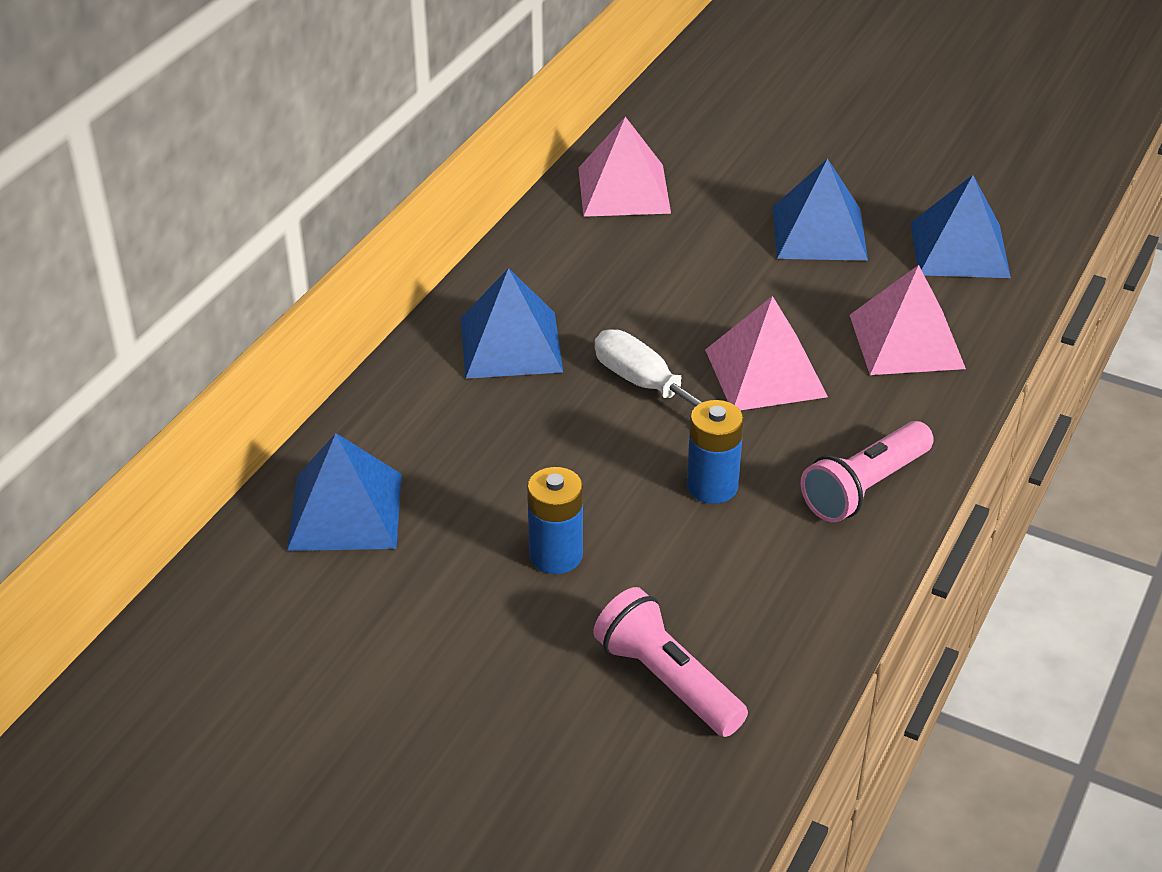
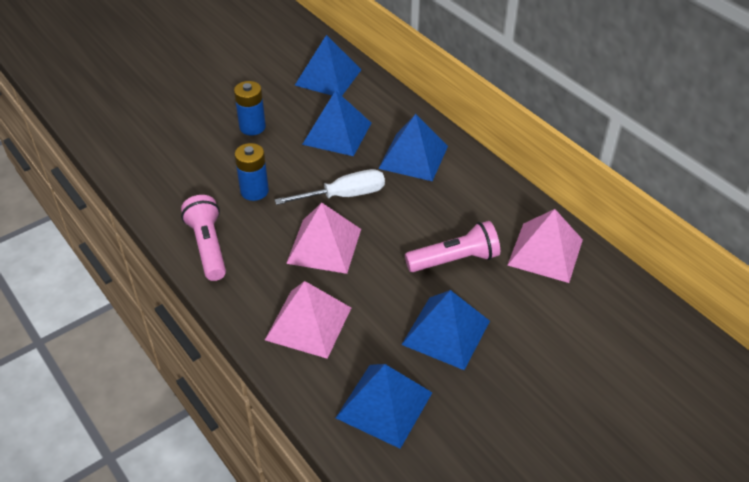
camera: 115 degrees right, 5 degrees up
(505, 444) = (337, 133): none -> blue pyramid
(666, 680) = (156, 135): pink flashlight -> pink flashlight (455, 260)

